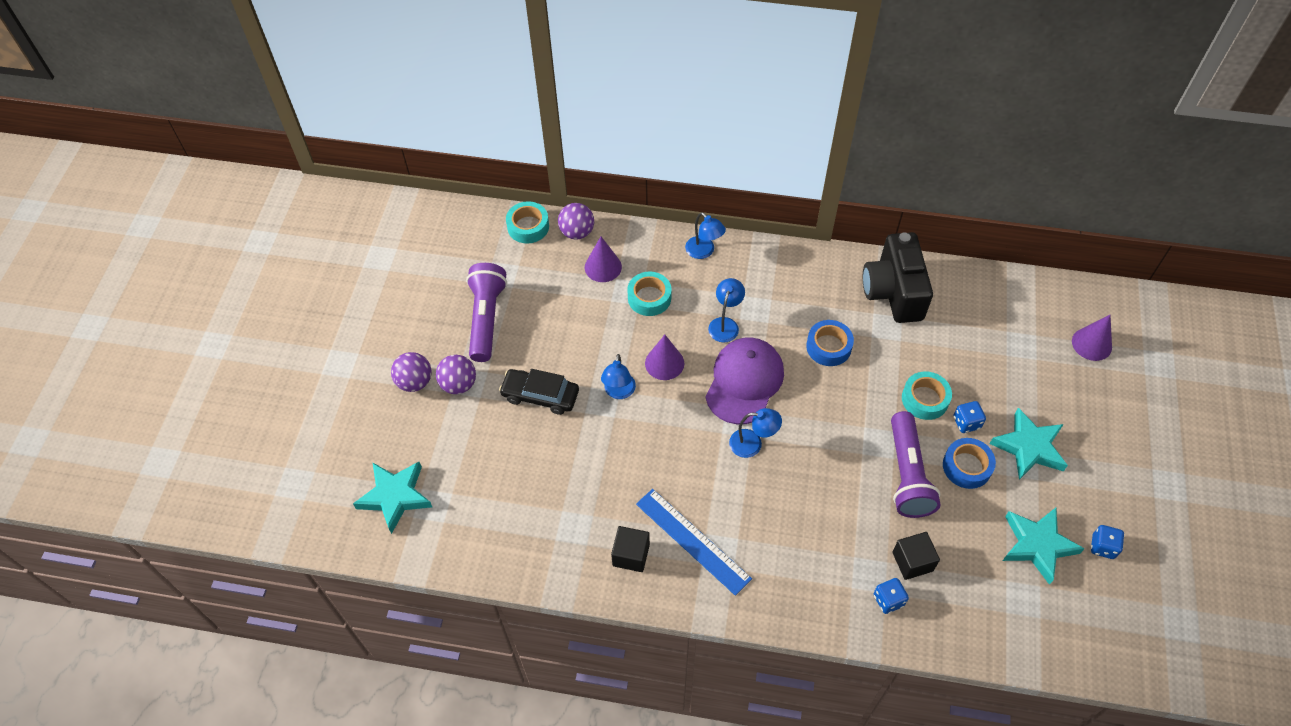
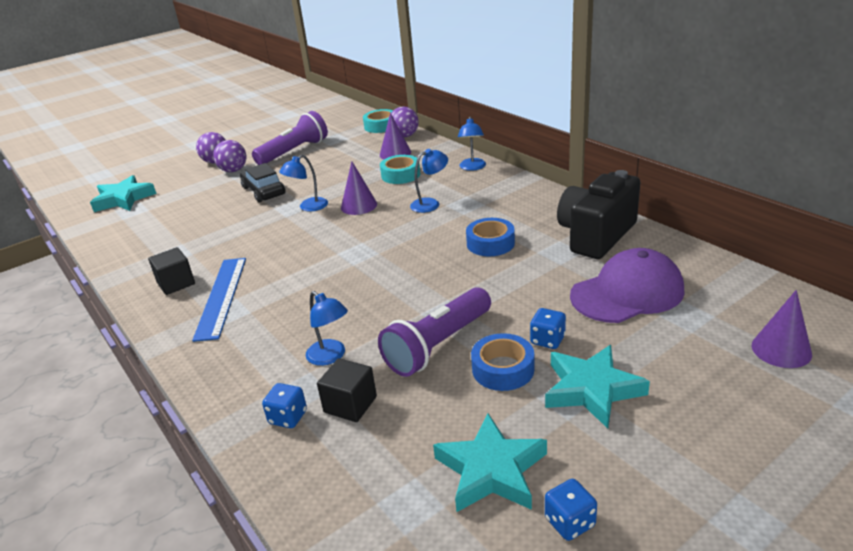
camera: 45 degrees right, 25 degrees down
(744, 382) = (396, 235): purple cap -> purple cap (627, 293)
(752, 444) = (347, 268): blue lamp -> blue lamp (330, 357)
(925, 399) = (529, 307): turquoise tape -> none

